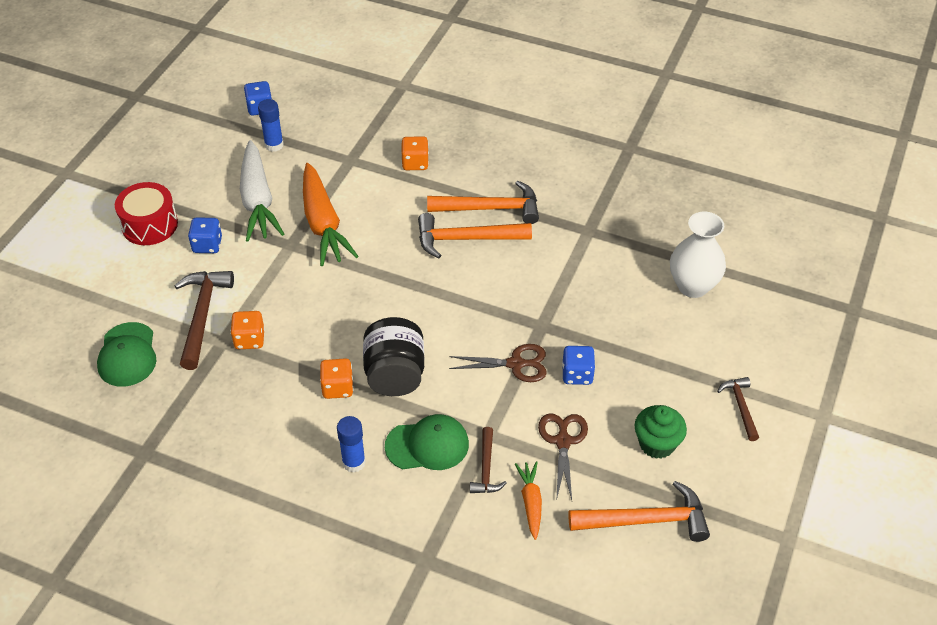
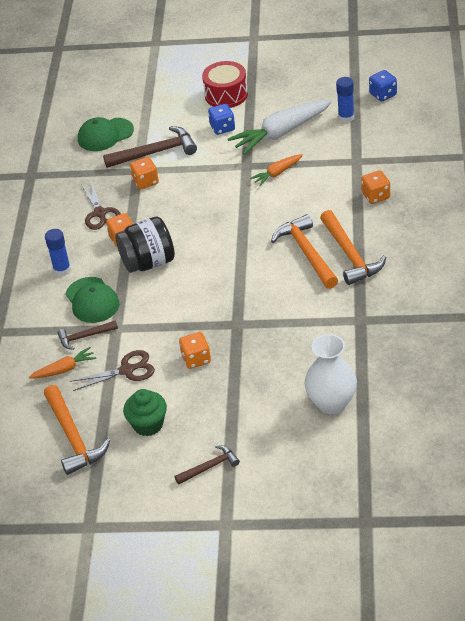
camera: 75 degrees right, 5 degrees down
(323, 224) = (277, 173): orange carrot -> orange carrot, size x0.51
(516, 364) = (190, 322): brown scissors -> brown scissors (100, 213)
(577, 374) = (196, 359): blue dice -> orange dice

